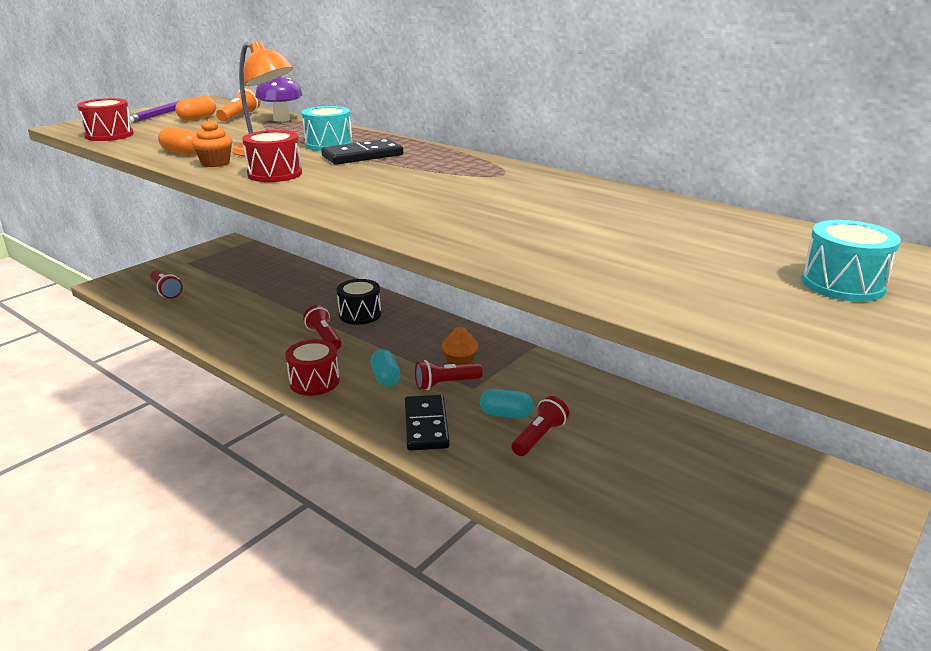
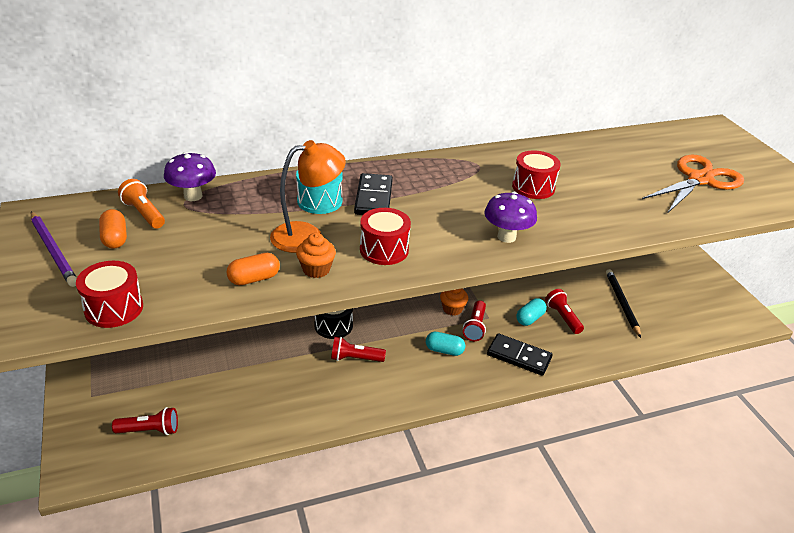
camera: 60 degrees left, 10 degrees up
(314, 382) = (420, 387): red drum -> red drum (533, 187)
(365, 206) = (506, 237): none -> purple mushroom
(636, 478) = (622, 303): none -> black pencil
(721, 277) = (699, 179): none -> orange scissors
(842, 284) = (723, 158): turquoise drum -> none

